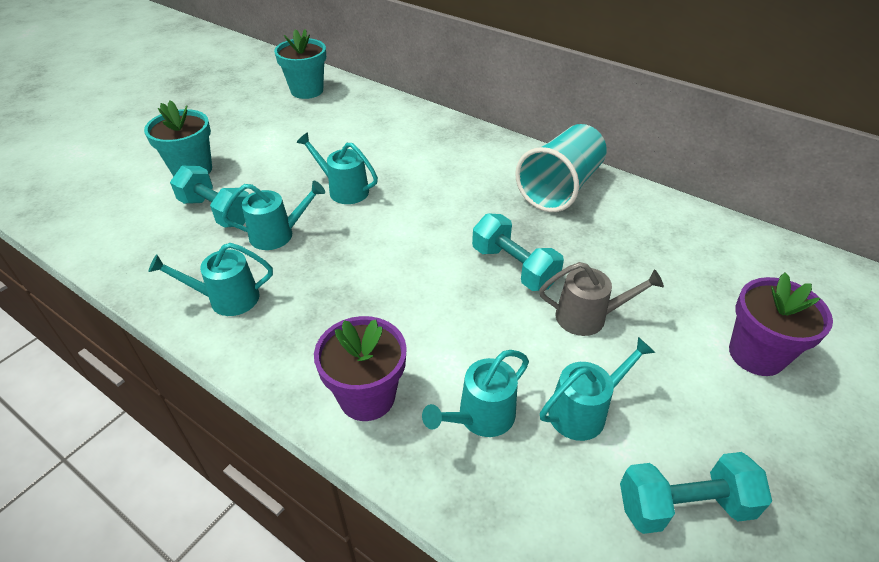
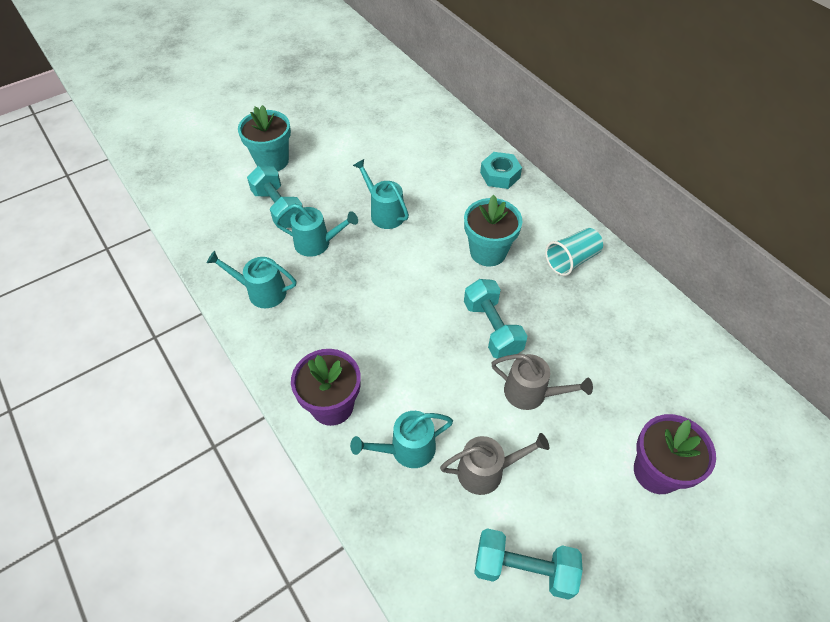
camera: 20 degrees right, 10 degrees up
(307, 90) = (392, 95): turquoise flower pot -> turquoise flower pot (488, 252)
(451, 133) = (500, 175): none -> turquoise nut
(560, 188) = (571, 260): turquoise cup -> turquoise cup, size x0.61
(583, 411) = (486, 471): turquoise watering can -> grey watering can

